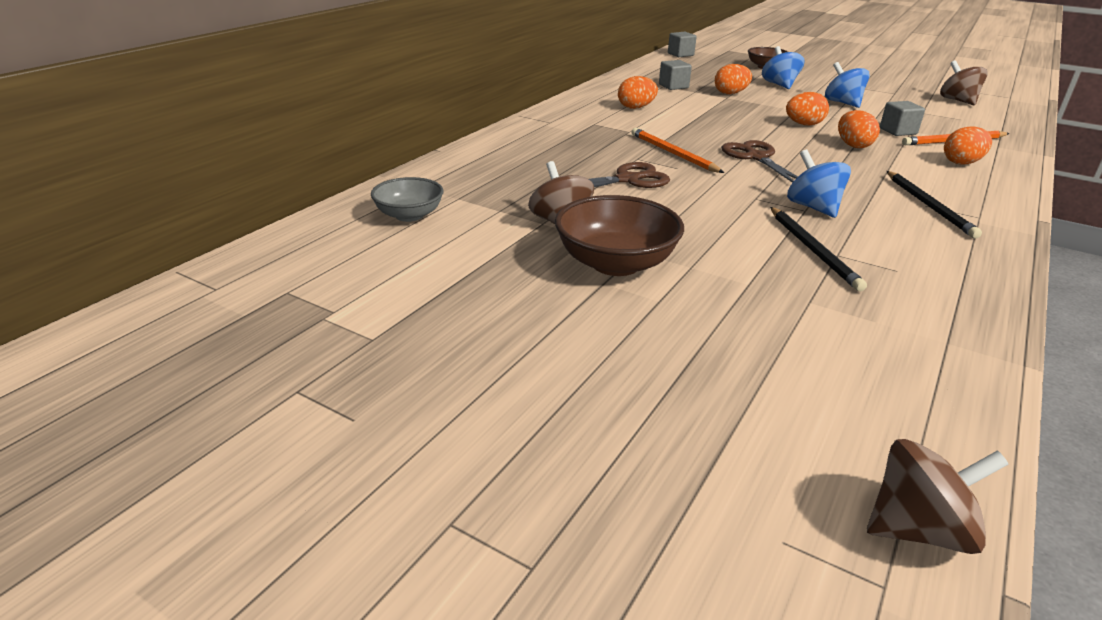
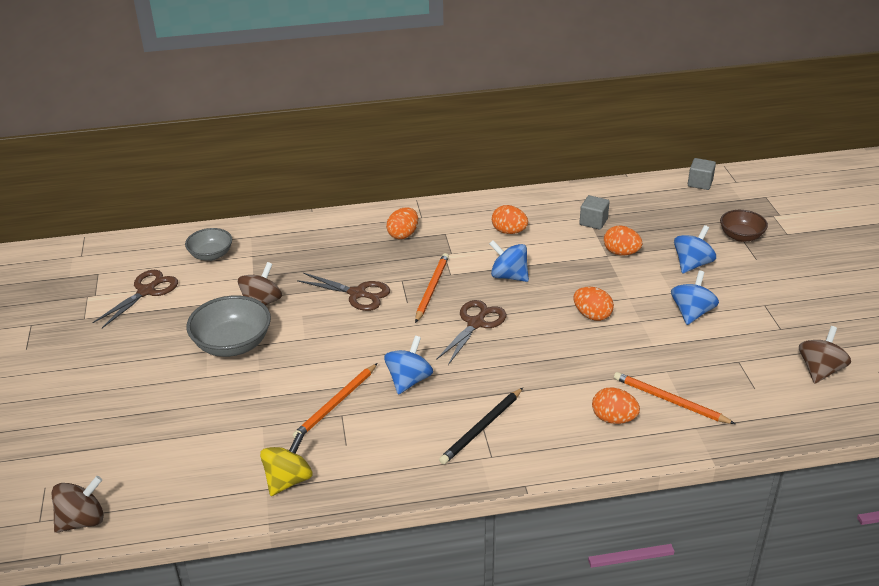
camera: 50 degrees right, 5 degrees up
(402, 274) = (146, 291): none -> brown scissors
(615, 263) = (232, 344): brown bowl -> grey bowl
(702, 127) = (509, 276): none -> blue spinning top
(813, 250) = (336, 403): black pencil -> orange pencil
(853, 145) = (574, 355): orange egg -> orange egg (403, 234)
(898, 131) = (652, 365): grey cube -> none
(918, 529) = (82, 520): brown spinning top -> brown spinning top turned 75 degrees counterclockwise
(940, 323) = (288, 480): none -> yellow spinning top

